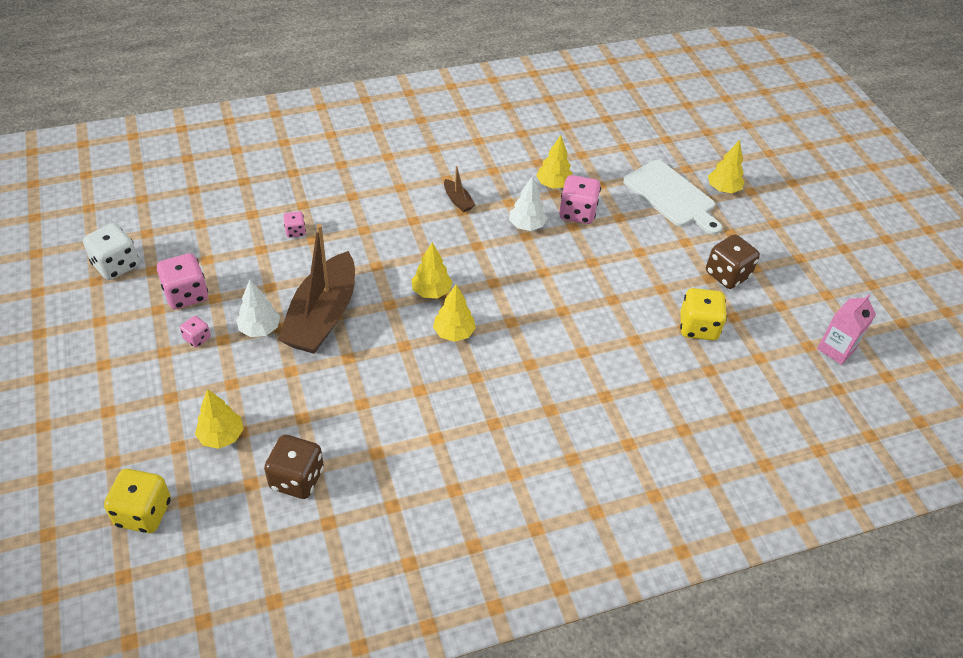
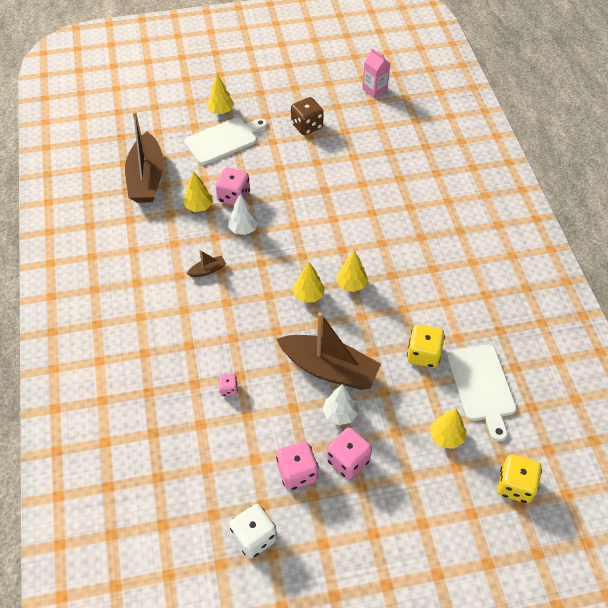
camera: 80 degrees left, 5 degrees up
(197, 338) = (348, 460): pink dice -> pink dice, size x1.89
(297, 479) = (482, 386): brown dice -> white cutting board
(587, 138) = (146, 178): none -> brown boat
(698, 327) = (353, 150): yellow dice -> yellow dice (423, 354)

